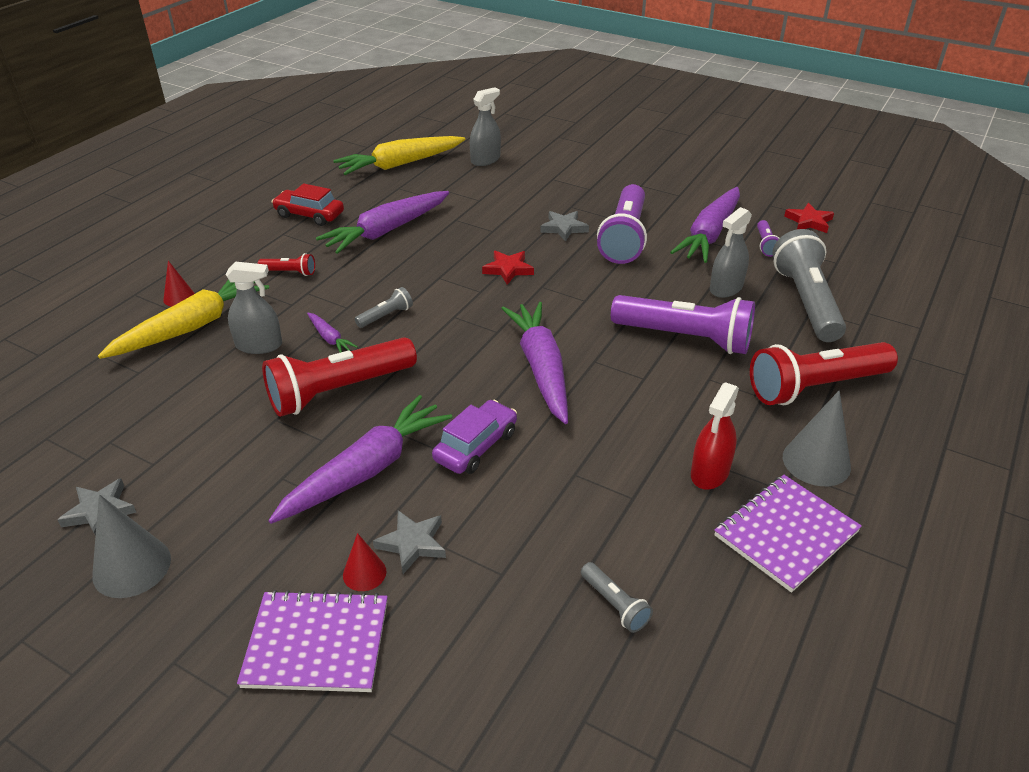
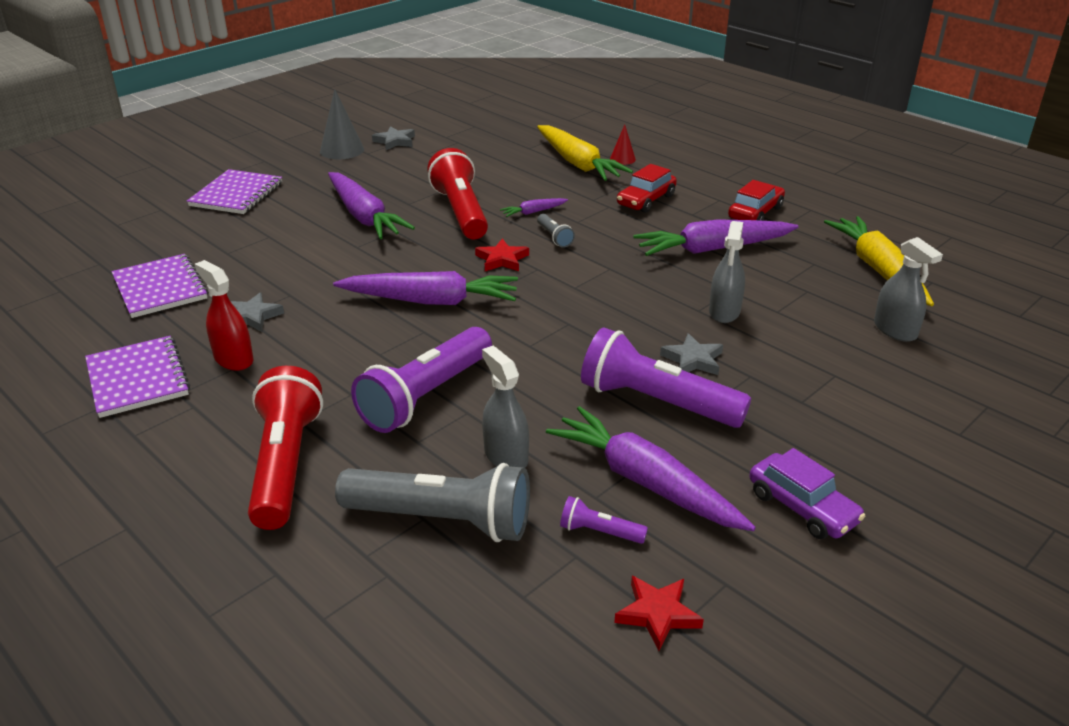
camera: 105 degrees right, 5 degrees down
(259, 345) = (539, 186): grey spray bottle -> grey spray bottle (724, 311)
(290, 272) = (646, 200): red flashlight -> red car
(364, 573) = (273, 210): red cone -> none
(386, 231) = (712, 249): purple carrot -> purple carrot turned 75 degrees counterclockwise
(412, 543) = (282, 226): grey star -> grey star (252, 316)
(476, 446) = (355, 258): purple car -> purple car (802, 507)
(508, 269) = (610, 308): red star -> red star (502, 259)
(615, 604) = (160, 288): grey flashlight -> purple notebook
(816, 461) = (191, 425): grey cone -> none

